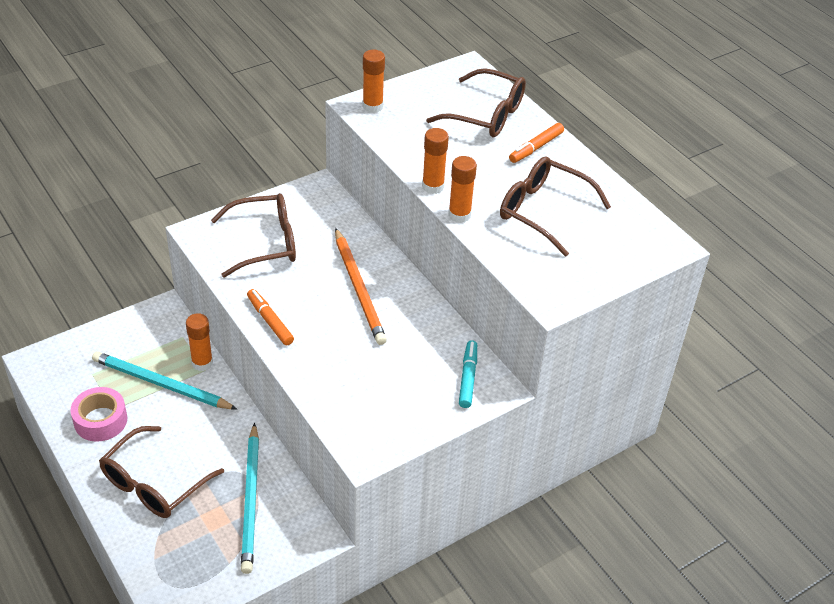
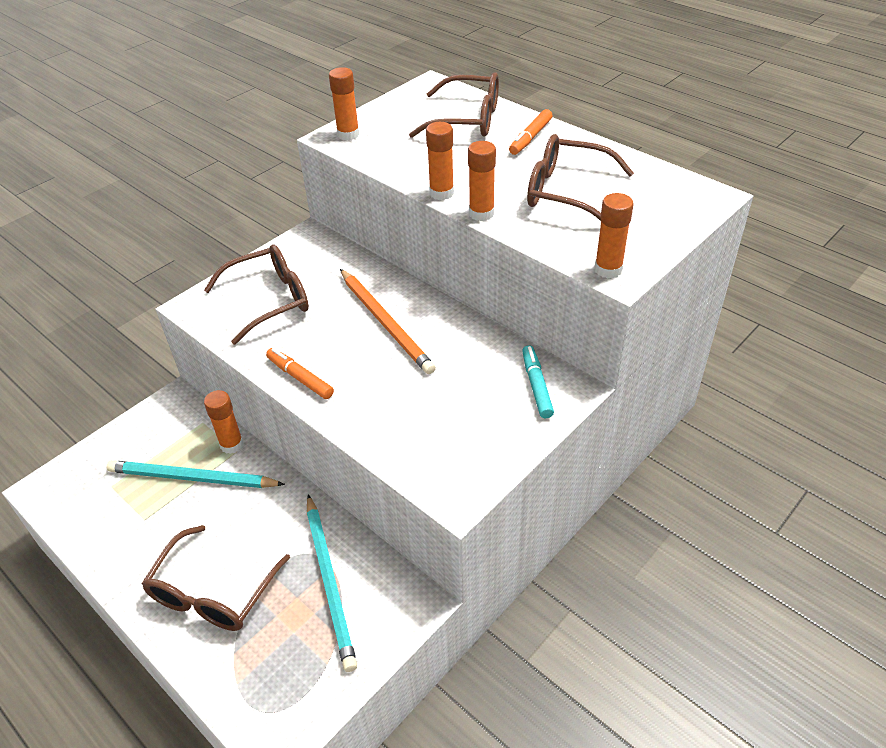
camera: 10 degrees left, 0 degrees up
(100, 420) = (133, 535): pink tape -> none
(544, 294) = (608, 269): none -> orange glue stick

